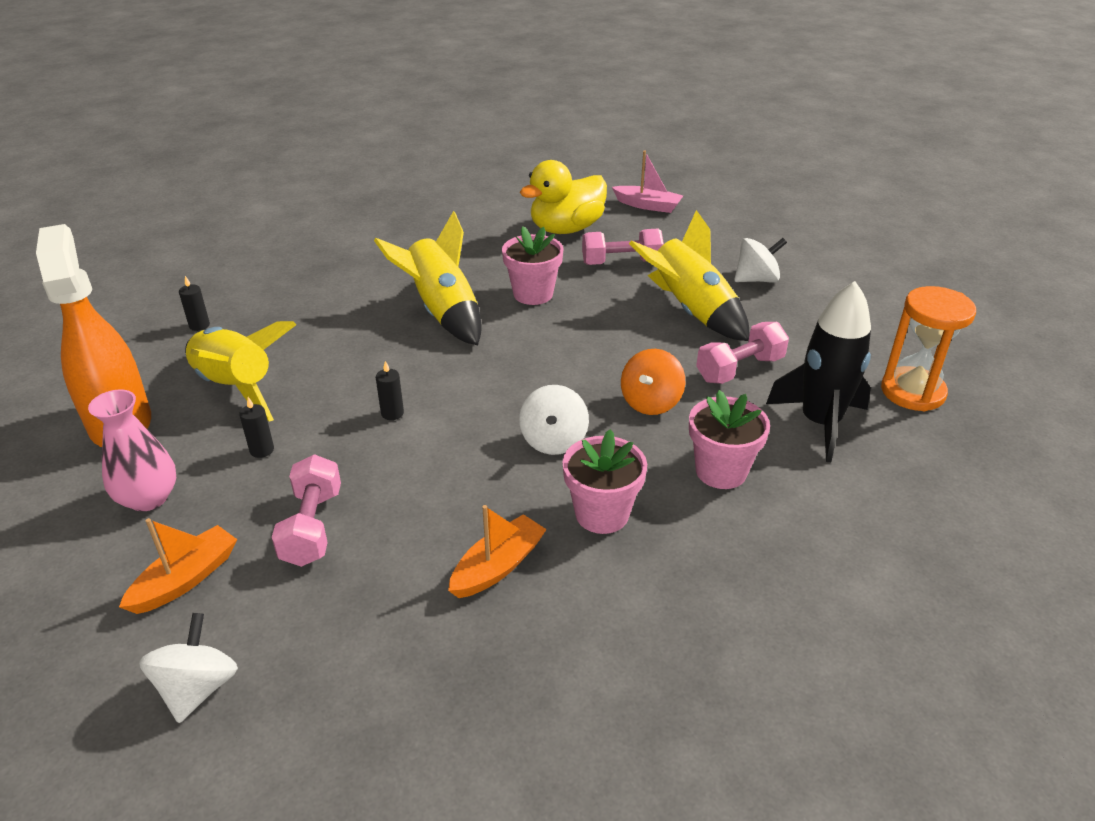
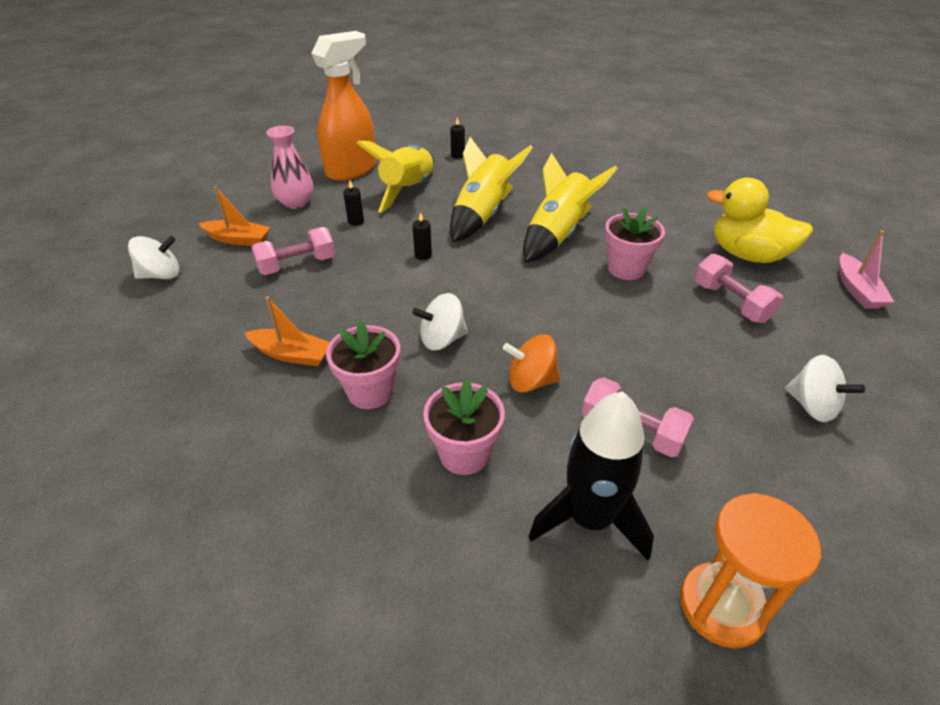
camera: 65 degrees right, 5 degrees up
(690, 311) = (698, 370): yellow rocket -> yellow rocket (482, 215)

